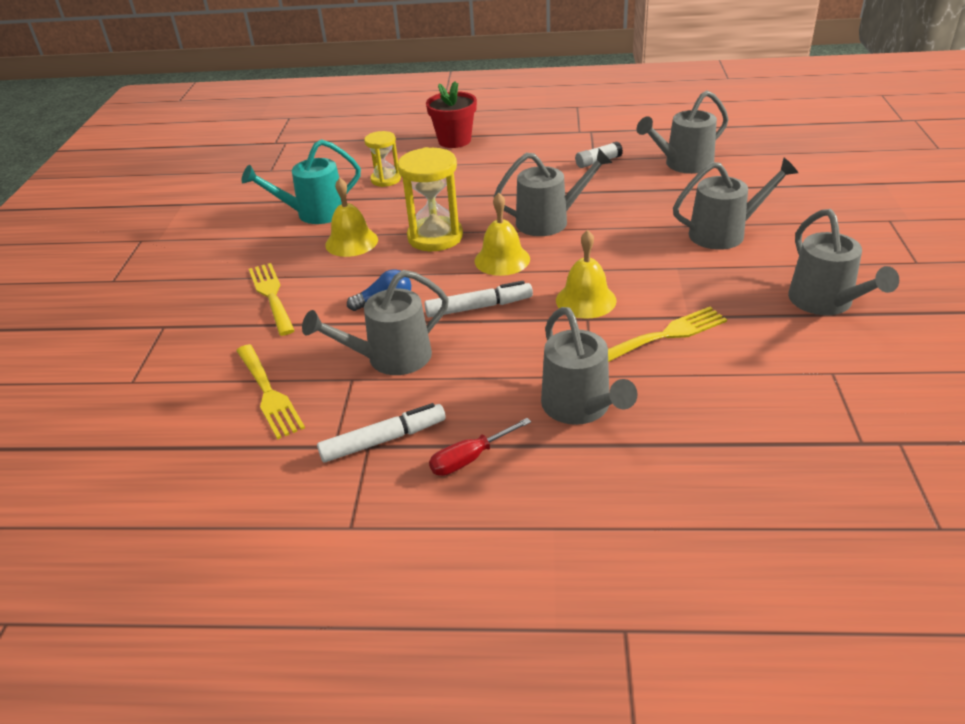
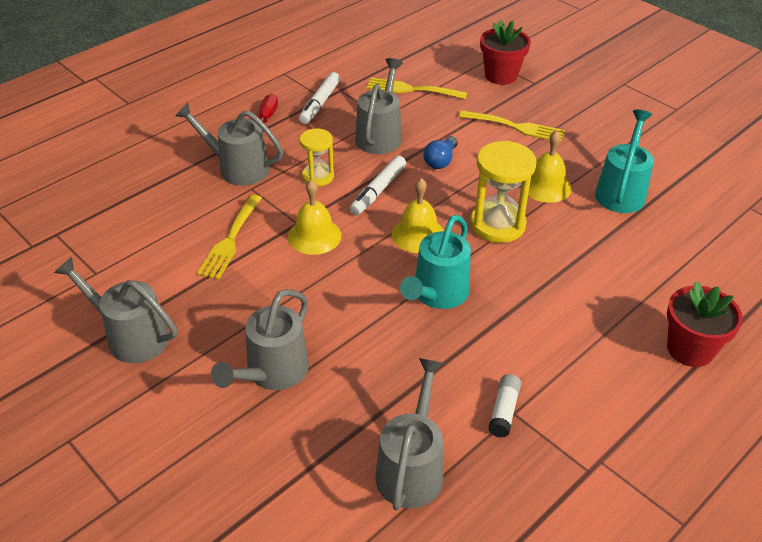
camera: 130 degrees right, 5 degrees up
(168, 353) = (501, 76): none -> red flower pot
(386, 179) = (643, 256): yellow hourglass -> yellow hourglass (318, 176)
(550, 221) = (437, 294): grey watering can -> turquoise watering can

